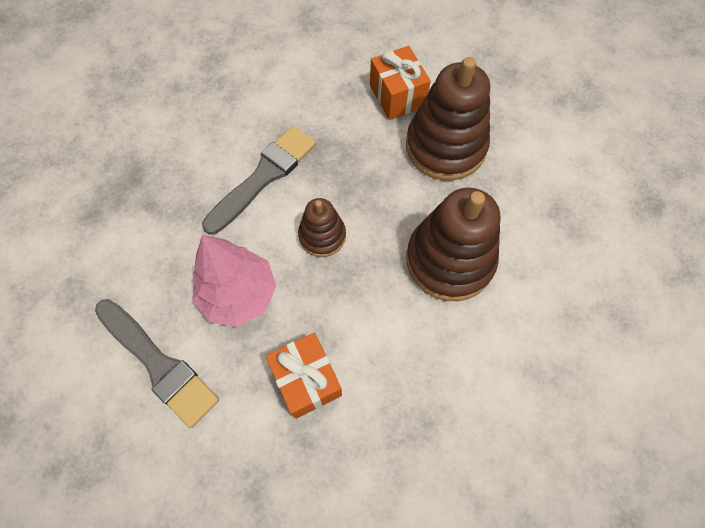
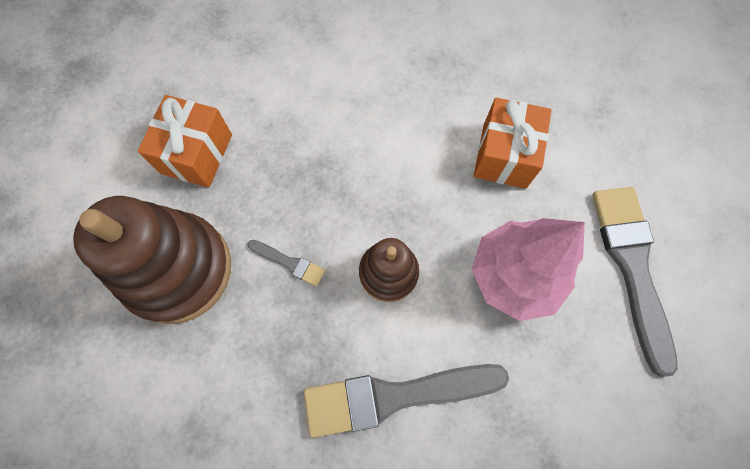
camera: 140 degrees left, 5 degrees up
(387, 196) = (289, 263): none -> grey brush
(397, 96) = (156, 379): orange gift -> orange gift (196, 154)
(449, 260) = (295, 157): brown stacking toy -> none

